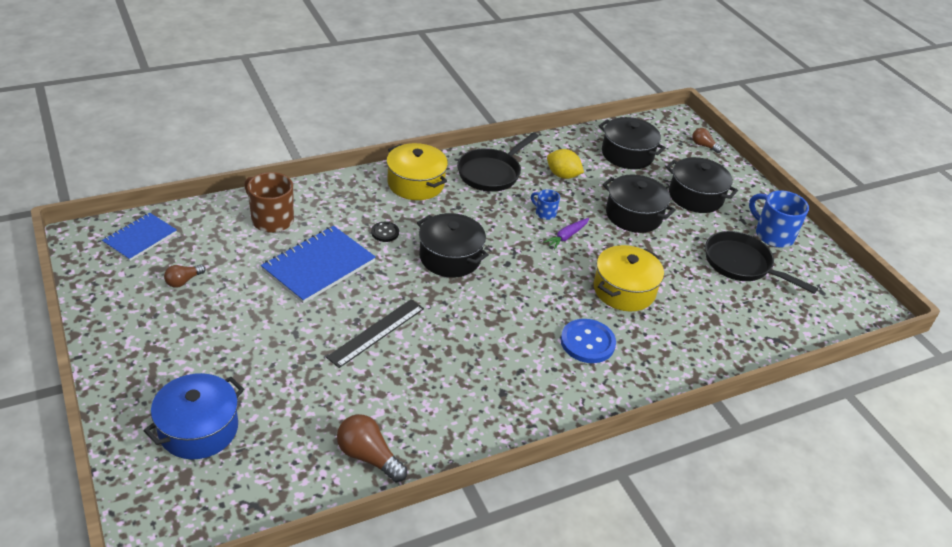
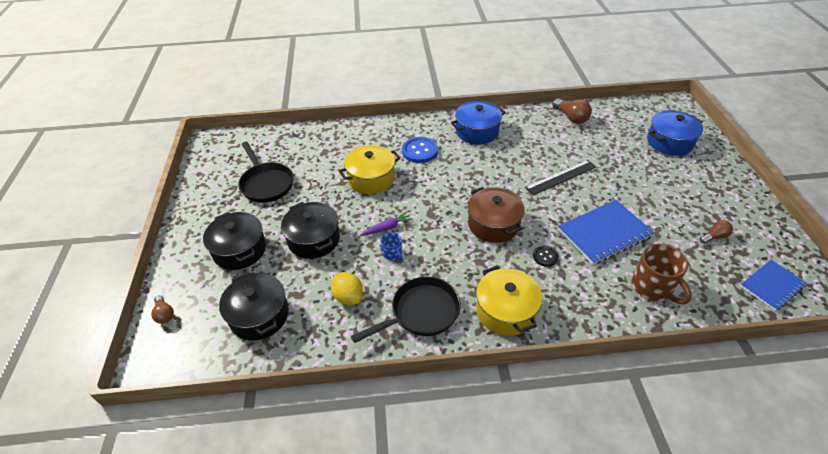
camera: 155 degrees left, 5 degrees up
(450, 257) = (493, 224): black pot -> brown pot
(520, 394) = (477, 132): none -> blue pot
(772, 235) = (214, 203): blue mug -> none

